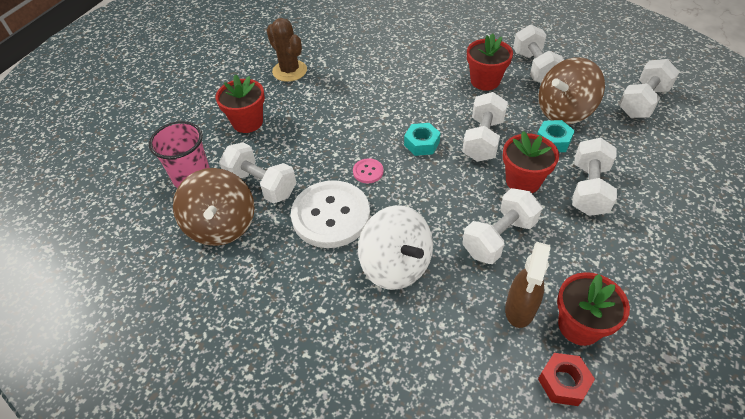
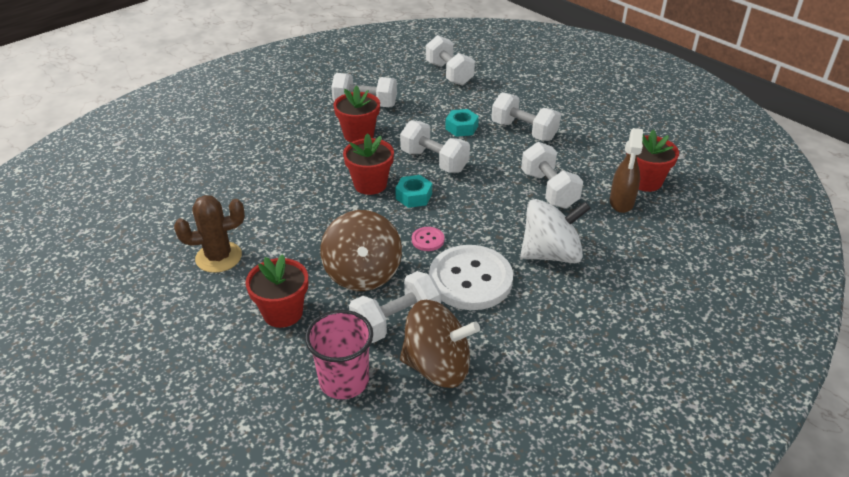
camera: 70 degrees left, 10 degrees down
(520, 309) = (621, 203): brown spray bottle -> brown spray bottle turned 60 degrees clockwise
(523, 181) = (496, 157): red flower pot -> red flower pot (370, 184)
(563, 382) = (687, 205): red nut -> none
(564, 111) = (431, 110): brown spinning top -> brown spinning top (363, 273)

